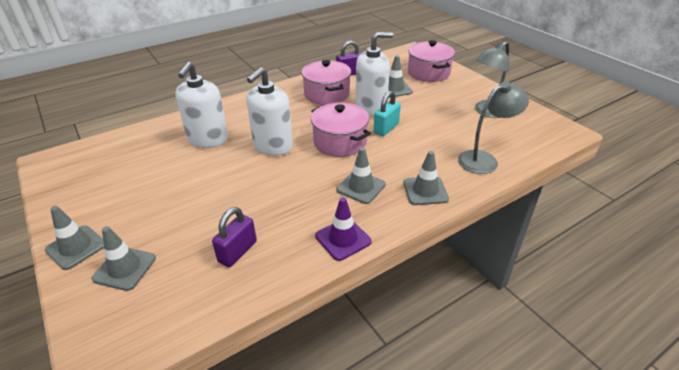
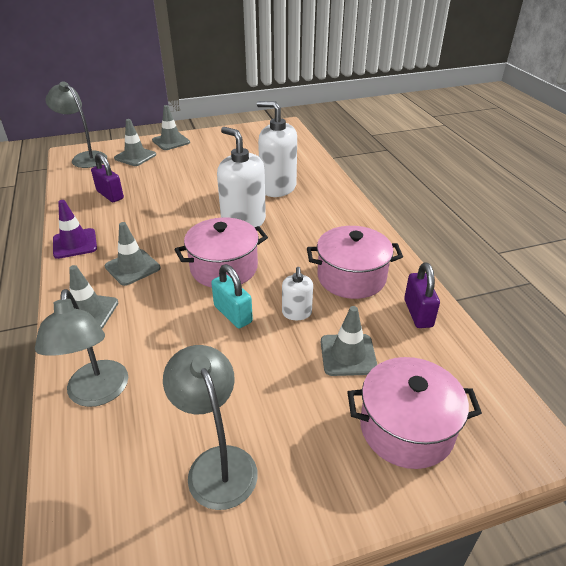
camera: 105 degrees right, 0 degrees up
(122, 330) = (85, 158): none -> grey lamp
(371, 107) = (297, 313): white soap dispenser -> white soap dispenser, size x0.51

